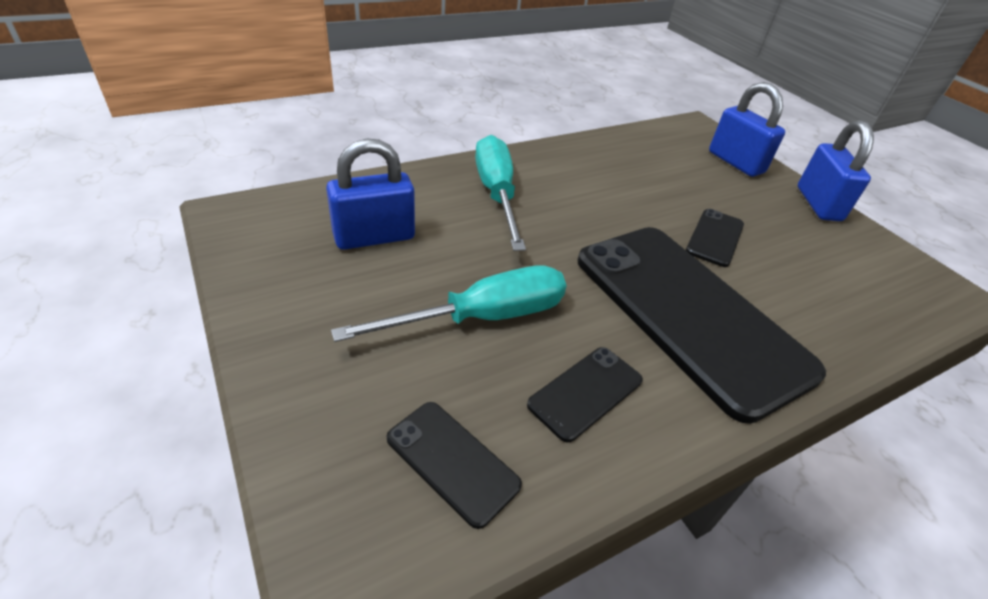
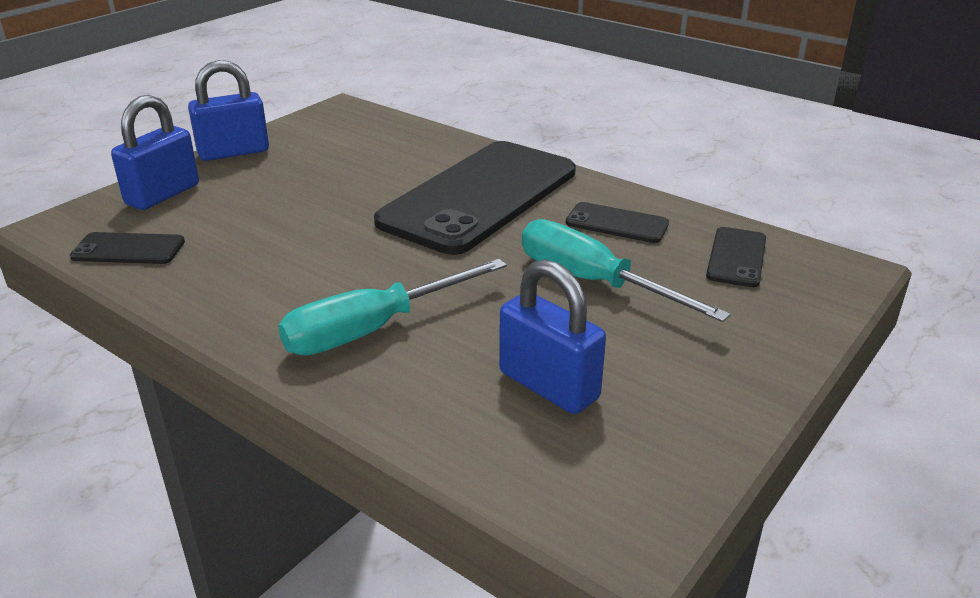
camera: 110 degrees left, 10 degrees down
(715, 237) = (347, 194): black phone -> black phone (128, 249)

